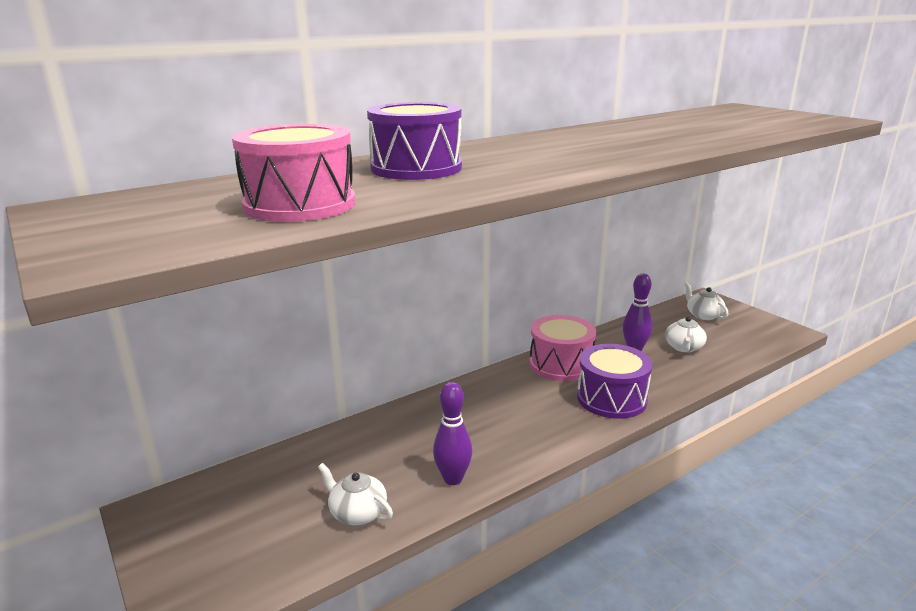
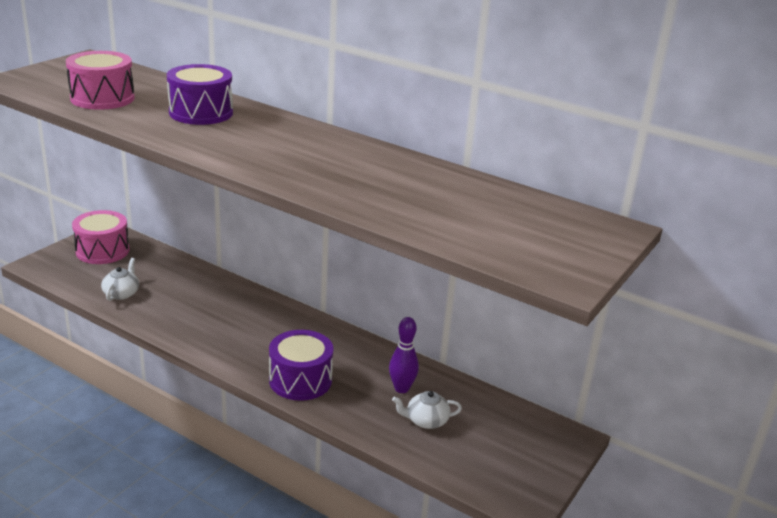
camera: 65 degrees right, 5 degrees up
(453, 479) = (164, 320): purple bowling pin -> none
(561, 364) = (346, 348): pink drum -> pink drum (102, 251)
(703, 315) = (520, 435): white teapot -> none

